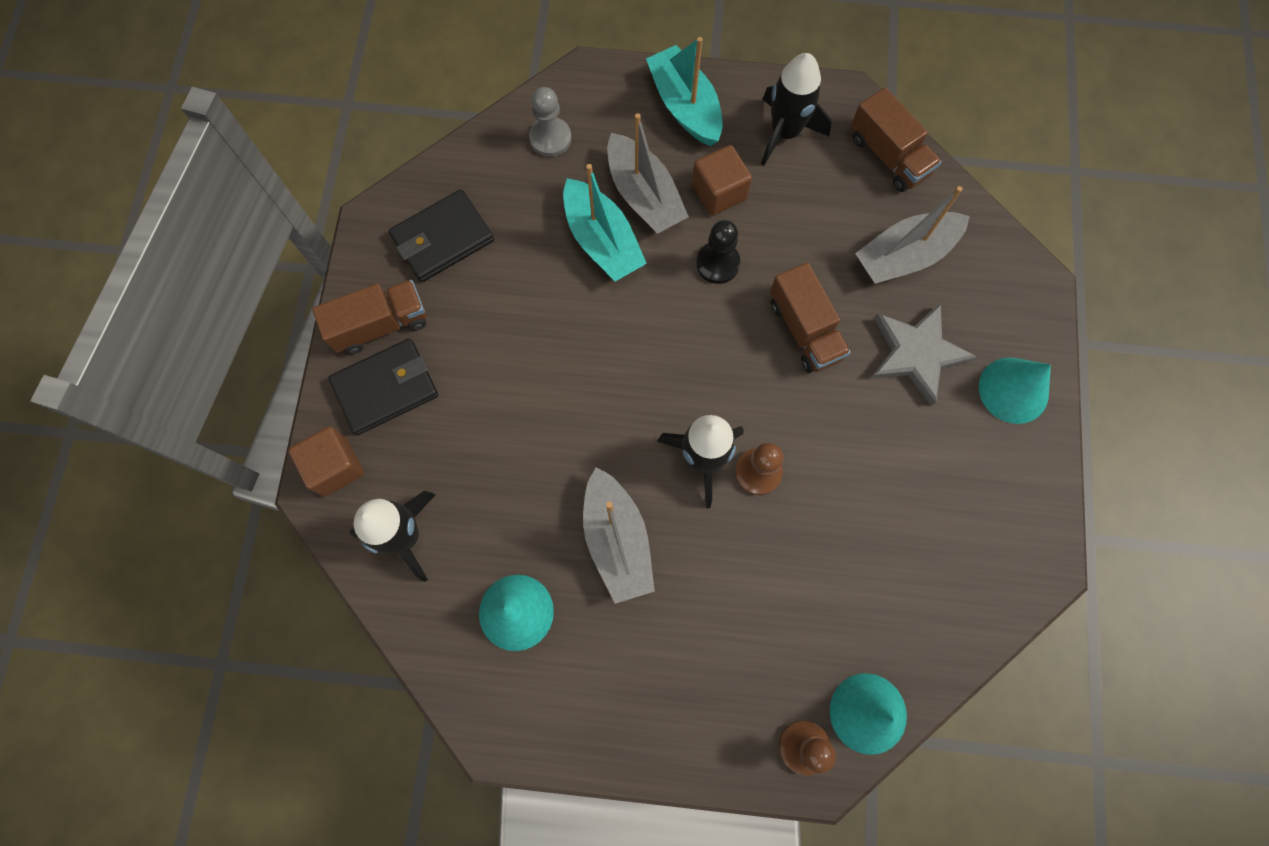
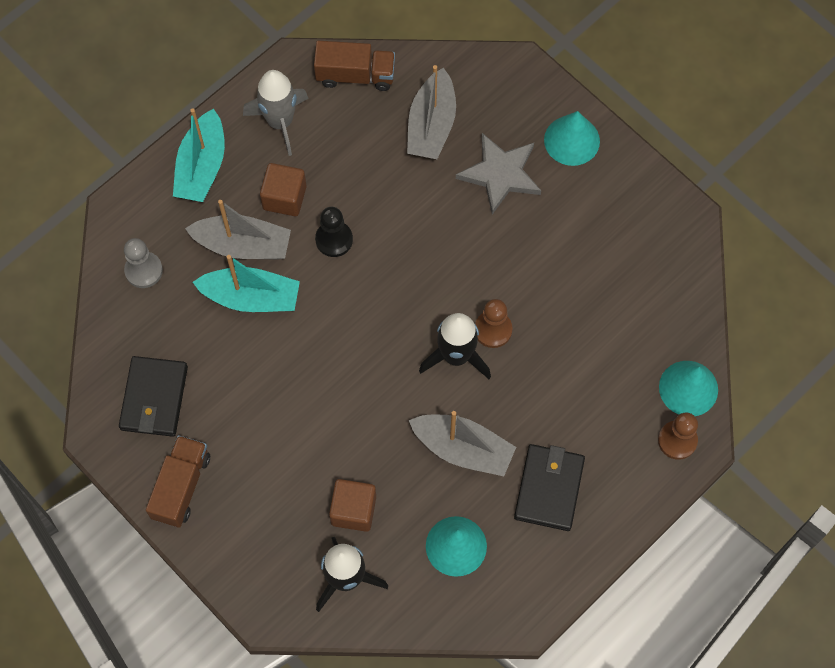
camera: 50 degrees left, 5 degrees down
(335, 467) = (258, 590): brown cube -> brown cube (353, 510)
(386, 388) = (231, 516): black wallet -> black wallet (549, 489)
(685, 106) = (202, 167): turquoise boat -> turquoise boat turned 90 degrees counterclockwise
(785, 132) = (280, 122): black rocket -> grey rocket
(804, 329) = (426, 225): brown truck -> none

